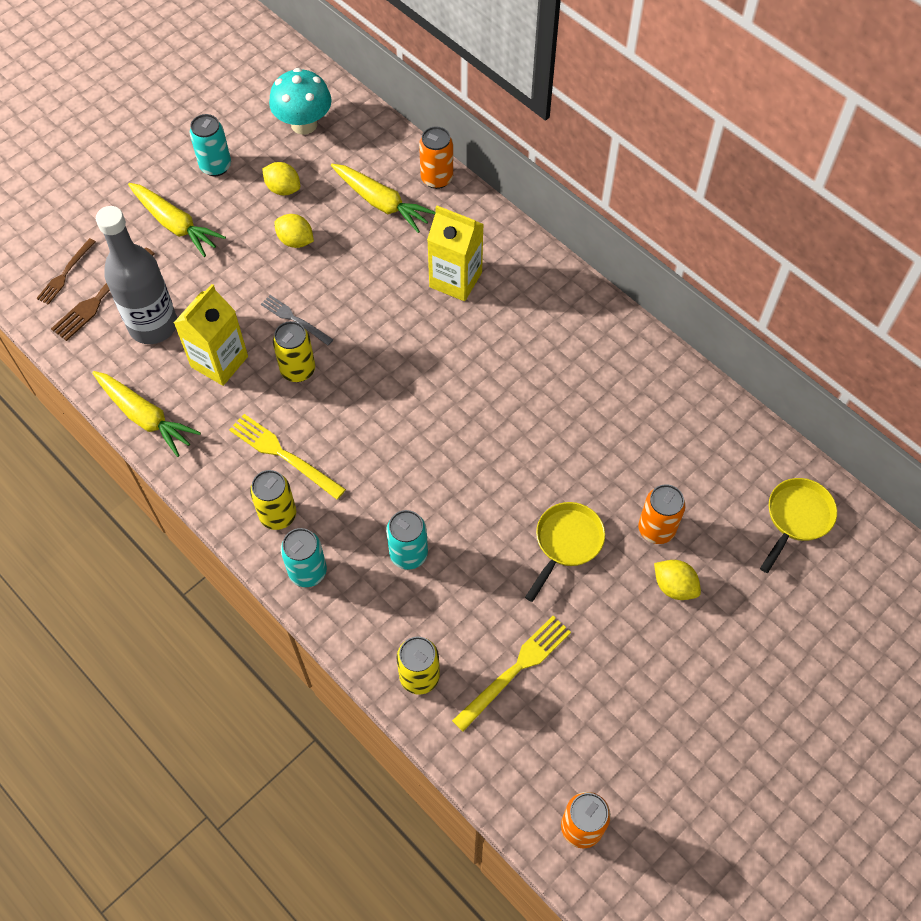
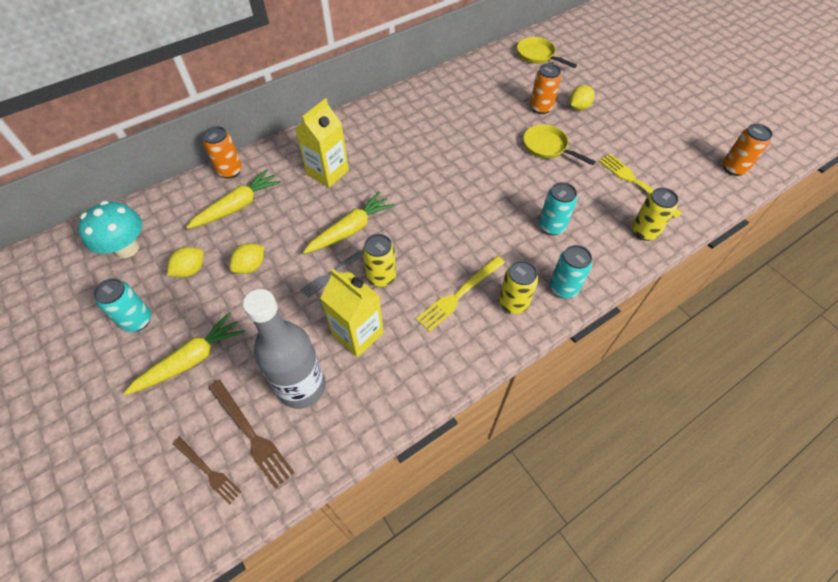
camera: 80 degrees left, 5 degrees down
(145, 417) = (402, 399): yellow carrot -> yellow carrot (350, 229)

